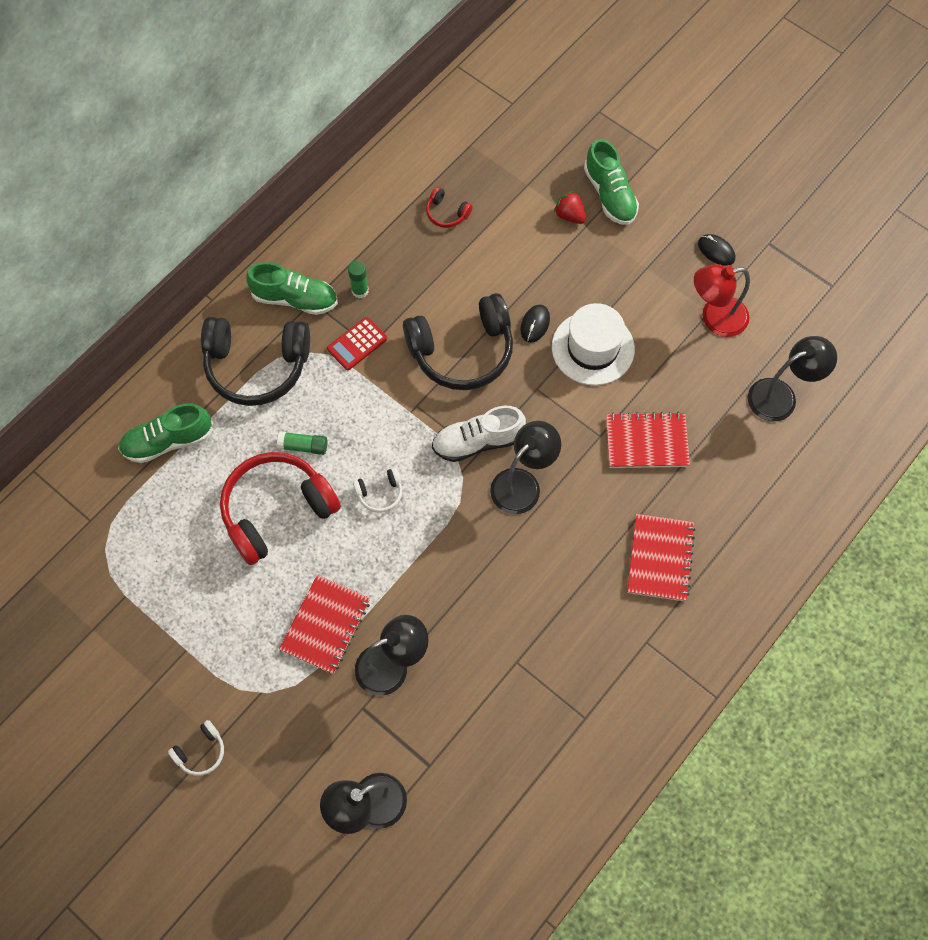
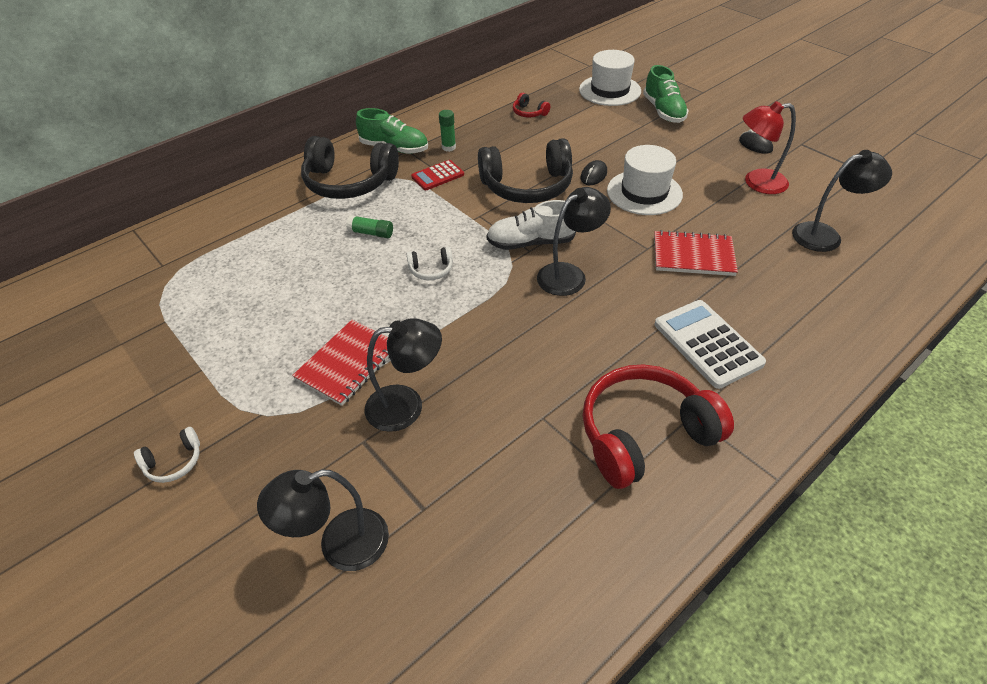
camera: 10 degrees right, 20 degrees down
(168, 441) = (255, 221): green shoe -> none
(277, 511) = (331, 273): red headphones -> red headphones (644, 434)
(542, 157) = (610, 90): none -> white hat
(569, 216) = (629, 119): red strawberry -> none
(660, 558) = (707, 344): red notebook -> white calculator

